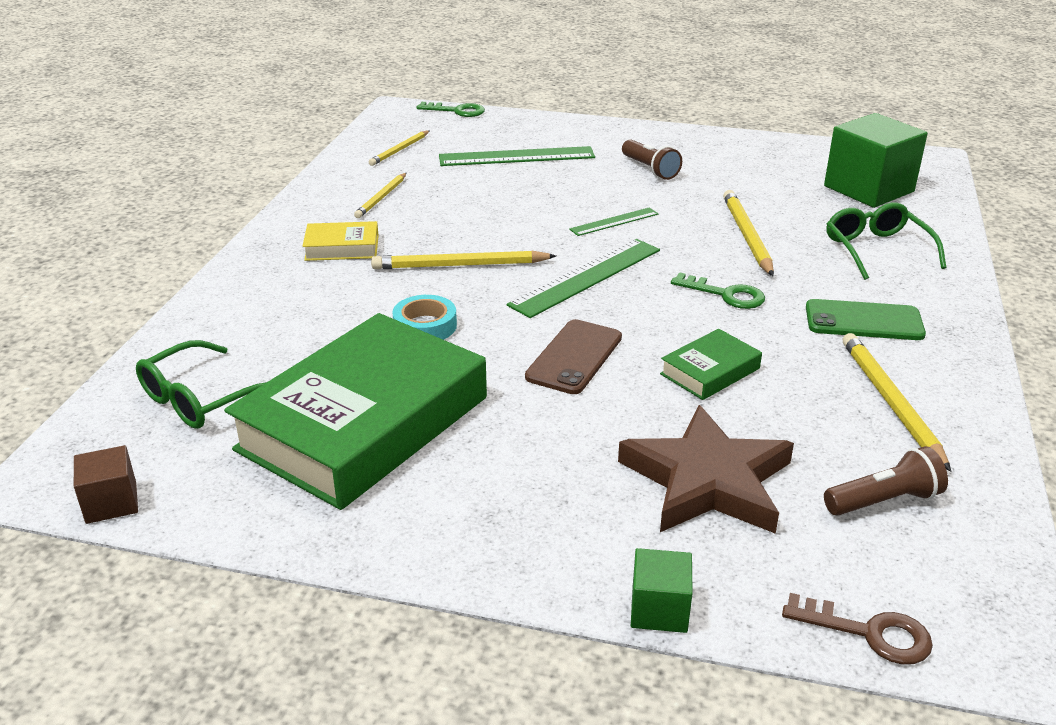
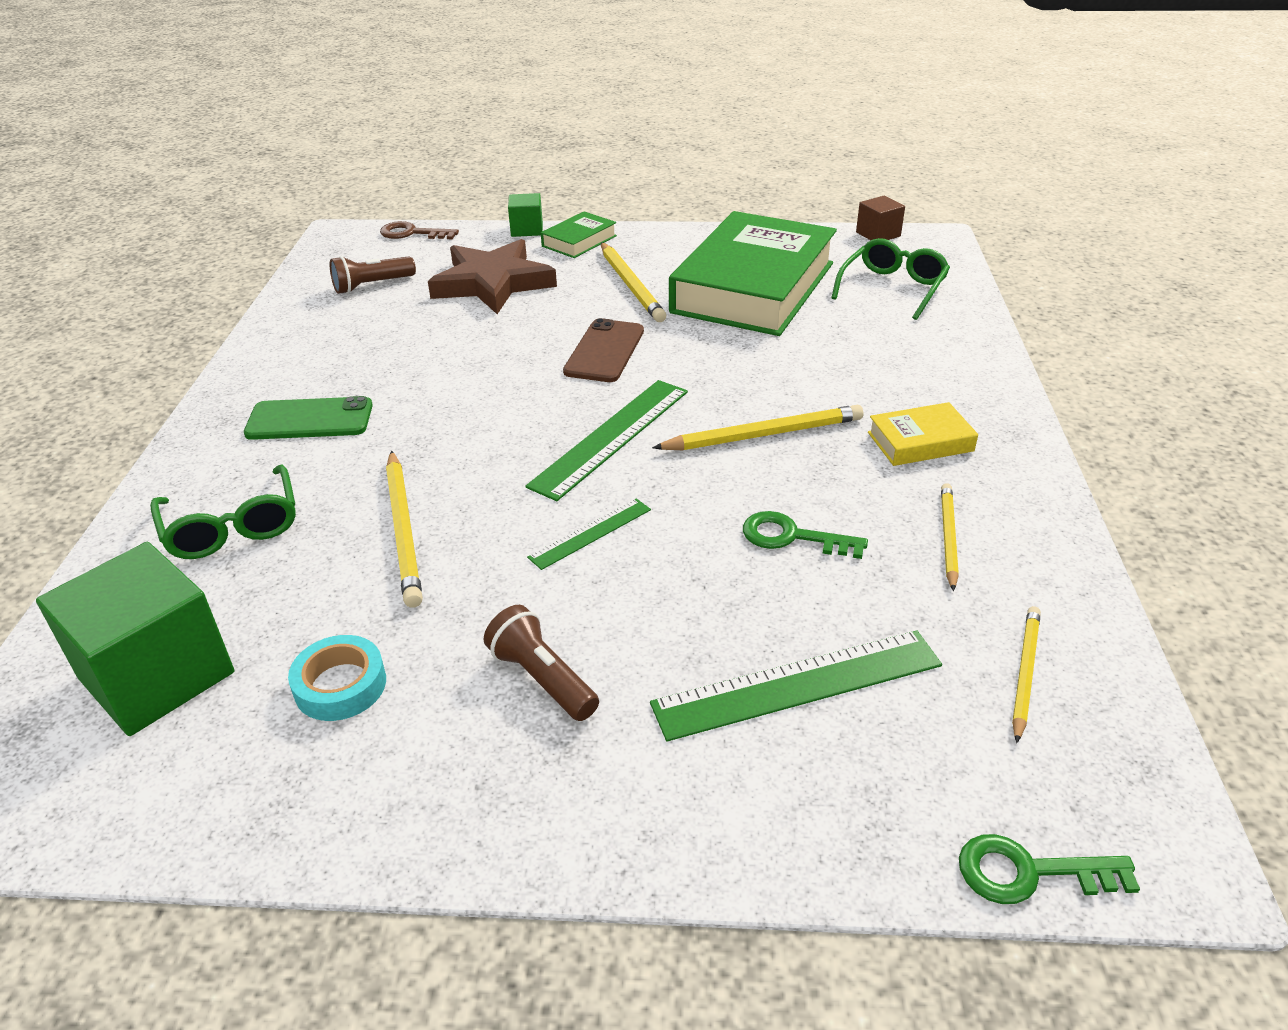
camera: 170 degrees right, 5 degrees up
(425, 326) = (756, 362): turquoise tape -> turquoise tape (340, 685)
(710, 371) = (480, 353): green book -> green book (579, 241)
(726, 294) = (451, 433): green key -> green key (792, 537)
(891, 402) = (329, 346): yellow pencil -> yellow pencil (630, 285)

